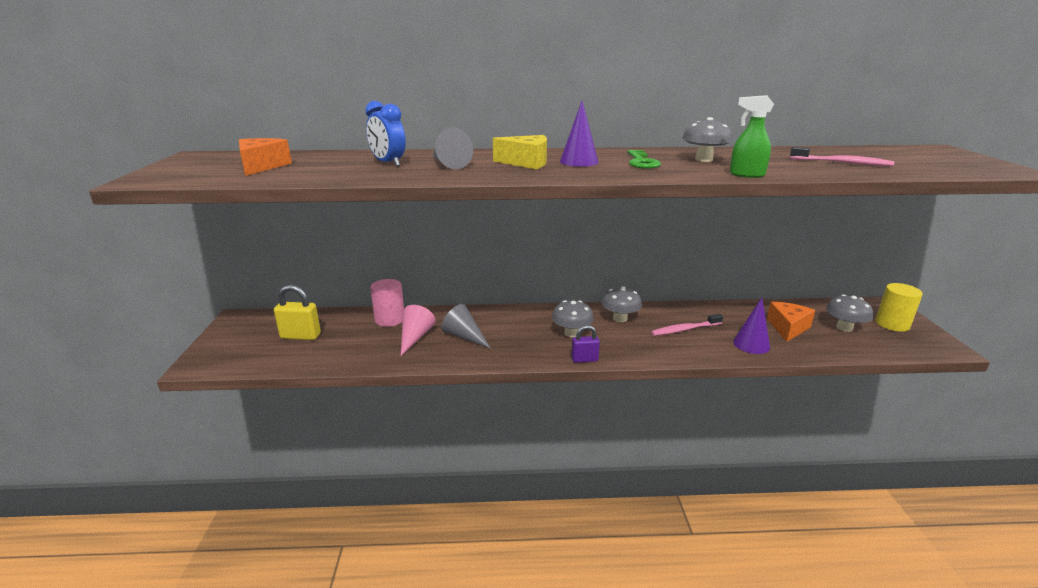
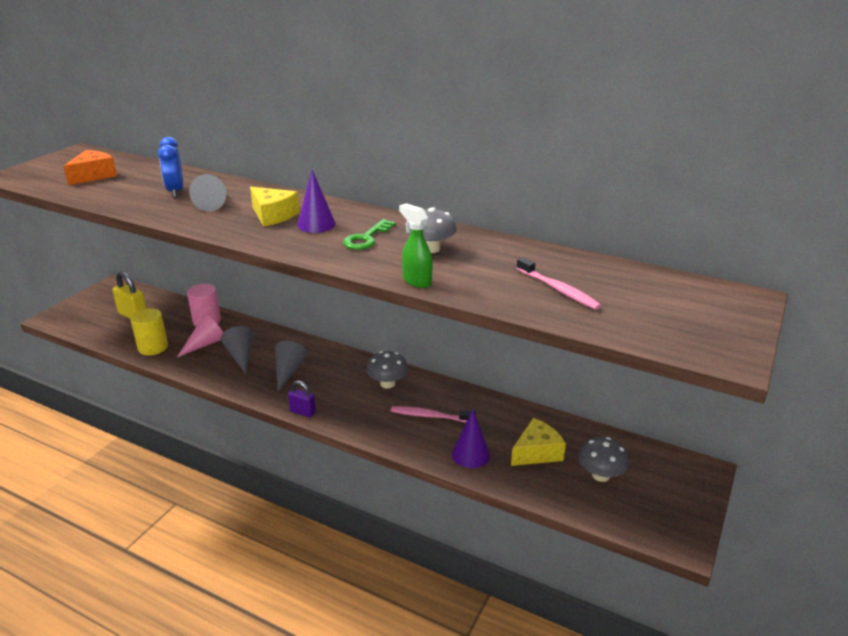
camera: 30 degrees right, 5 degrees up
(526, 334) = (288, 371): none -> grey cone
(571, 333) = (326, 383): grey mushroom -> none
(787, 328) = (537, 452): orange cheese -> yellow cheese
(892, 324) = (665, 493): yellow cylinder -> yellow cylinder (153, 347)

